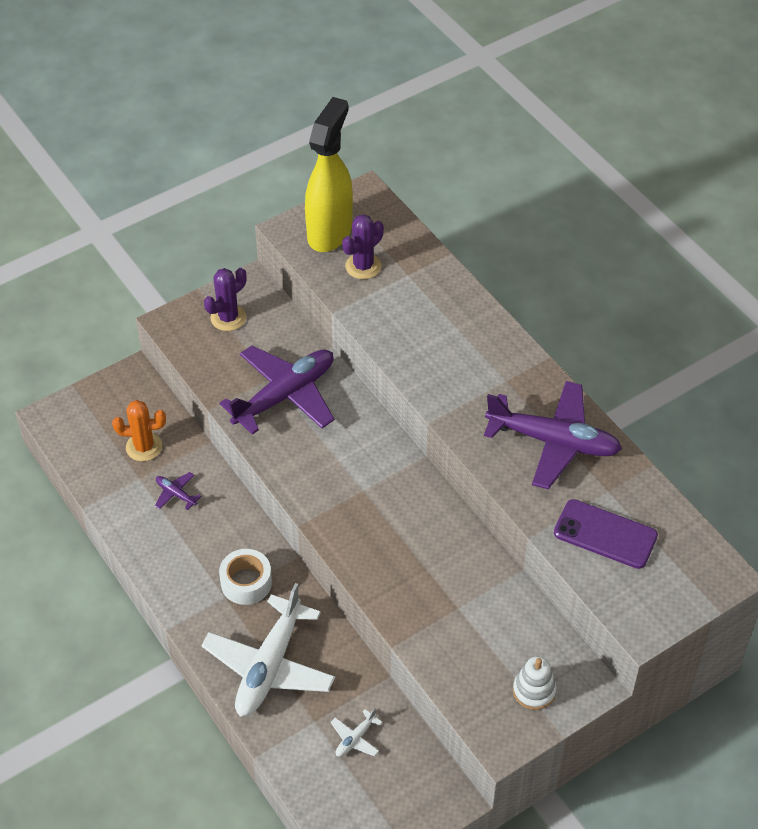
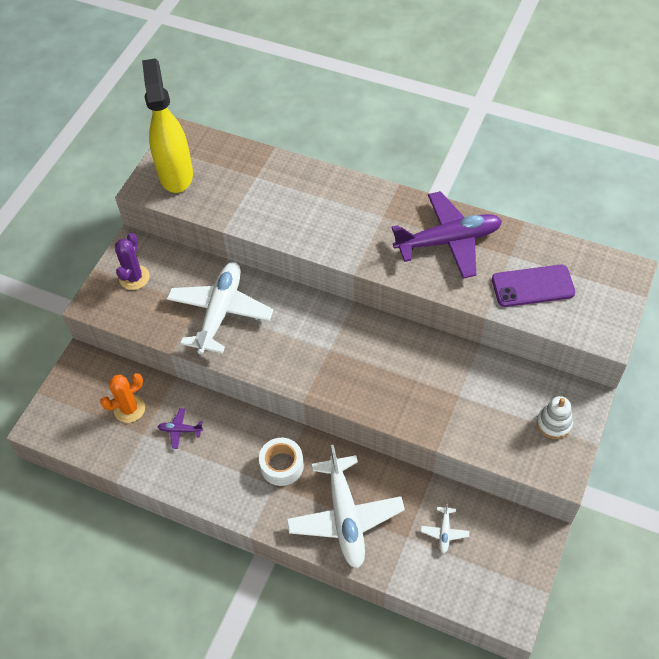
camera: 30 degrees left, 5 degrees up
(285, 395) = (220, 312): purple plane -> white plane
(363, 266) = (219, 187): purple cactus -> none

